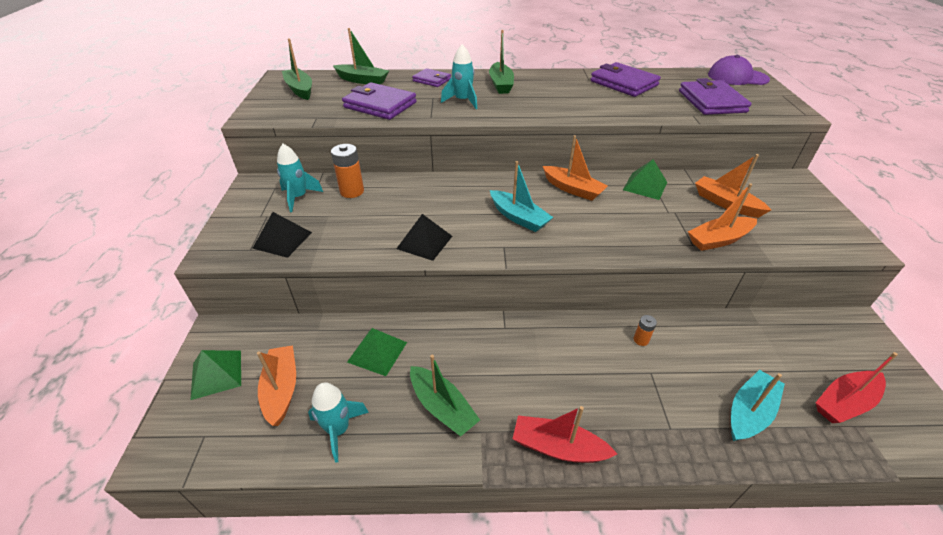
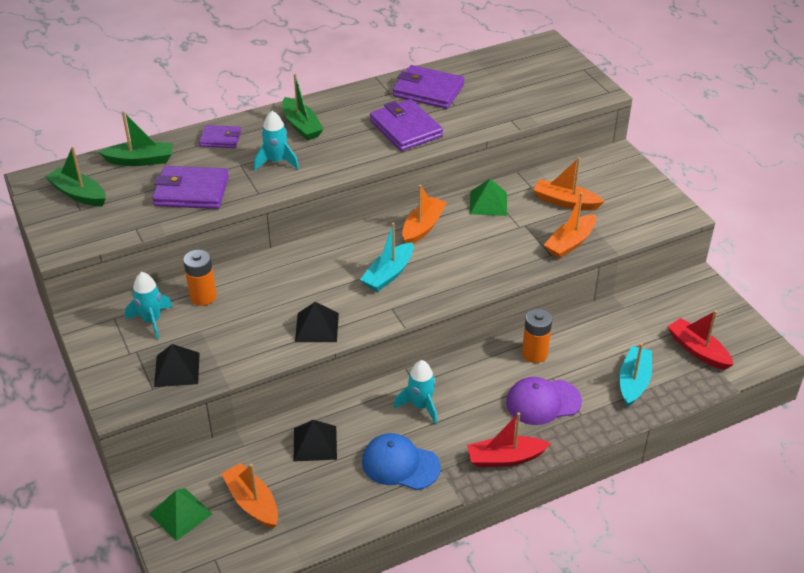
camera: 25 degrees left, 0 degrees up
(338, 430) = (326, 511): turquoise rocket -> turquoise rocket (420, 406)
(377, 352) = (315, 443): green pyramid -> black pyramid
(442, 407) = (400, 464): green boat -> blue cap
(518, 217) = (388, 274): turquoise boat -> turquoise boat turned 105 degrees clockwise
(573, 189) = (423, 227): orange boat -> orange boat turned 75 degrees counterclockwise
(641, 340) = (534, 354): orange battery -> orange battery, size x1.86
(711, 101) = (522, 96): purple wallet -> purple wallet (405, 129)
(737, 77) = (536, 52): purple cap -> purple cap (543, 402)
(844, 402) = (697, 350): red boat -> red boat turned 105 degrees clockwise

